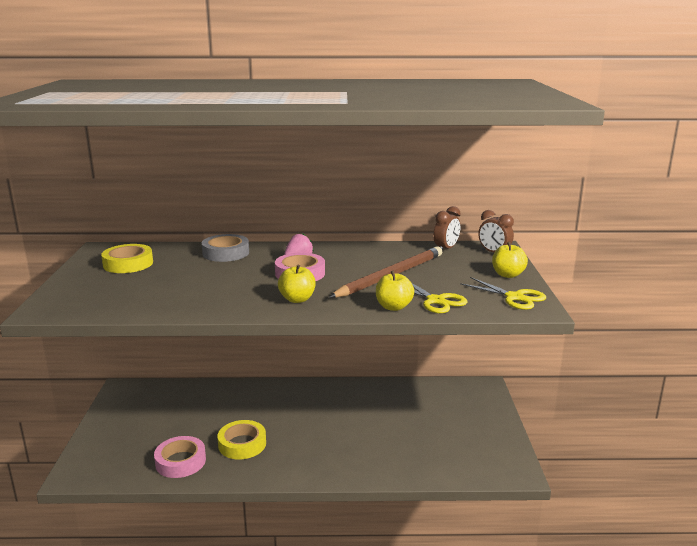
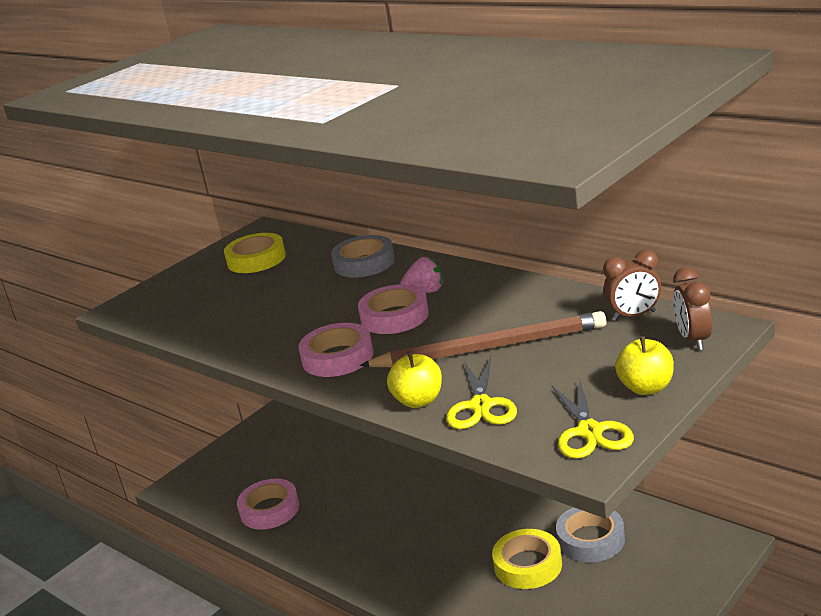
camera: 45 degrees right, 5 degrees up
(242, 444) = (343, 512): yellow tape -> yellow tape (528, 565)
(297, 299) = (338, 357): yellow apple -> pink tape
(417, 406) = (591, 539): none -> grey tape

